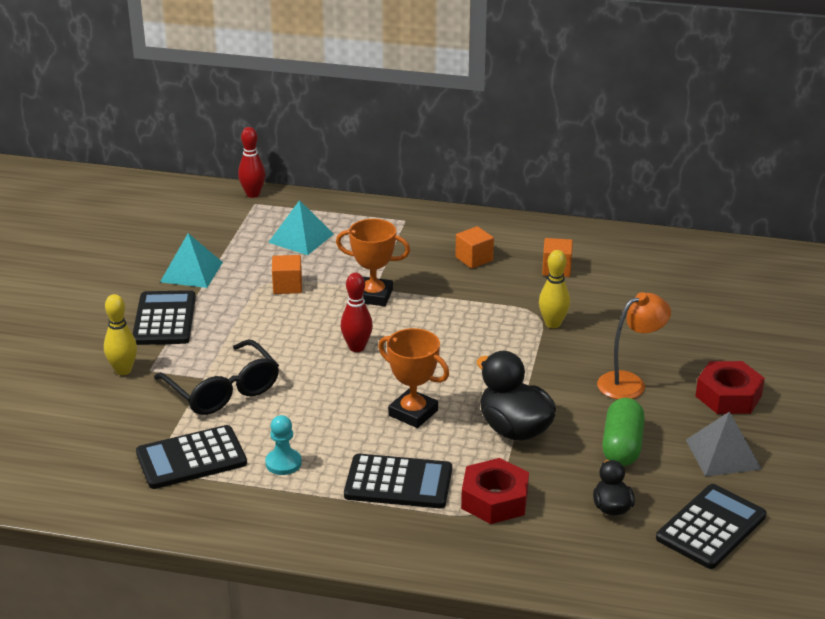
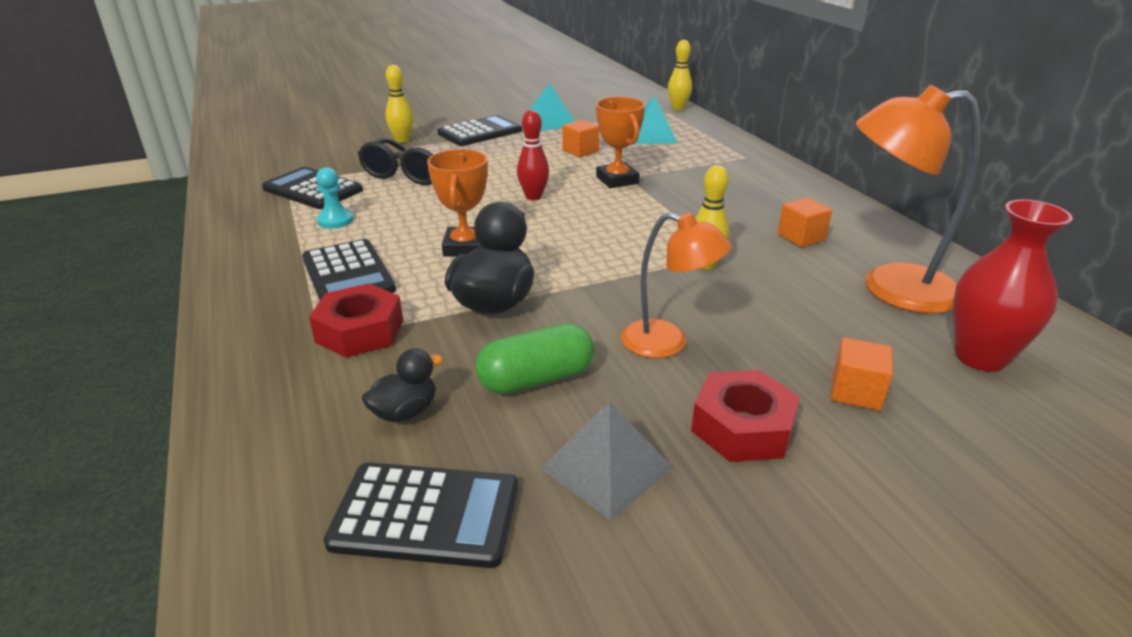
camera: 55 degrees right, 0 degrees up
(253, 194) = (678, 108): red bowling pin -> yellow bowling pin
(474, 259) = (744, 198): orange cube -> orange cube (856, 392)
(649, 275) = (890, 288): none -> orange lamp
(739, 290) = (980, 357): none -> red vase

